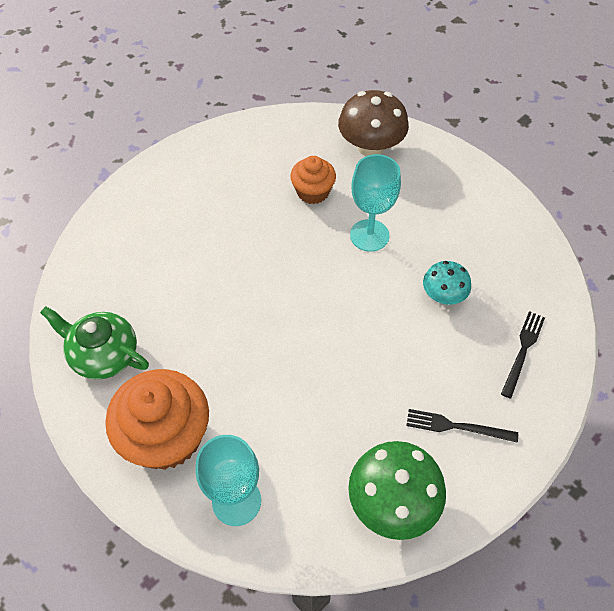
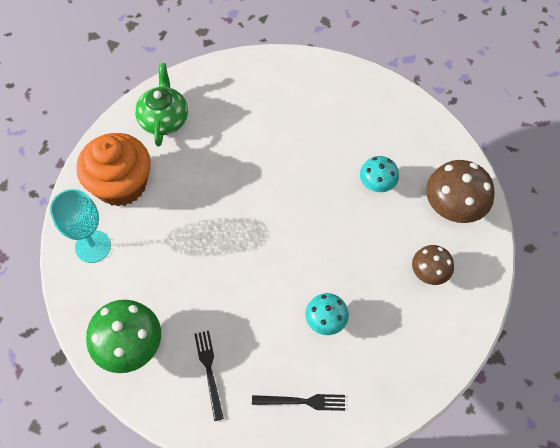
camera: 65 degrees right, 5 degrees up
(313, 192) = (377, 184): orange cupcake -> turquoise mushroom
(369, 235) = (356, 242): turquoise goblet -> none
(429, 193) = (429, 272): none -> brown mushroom

